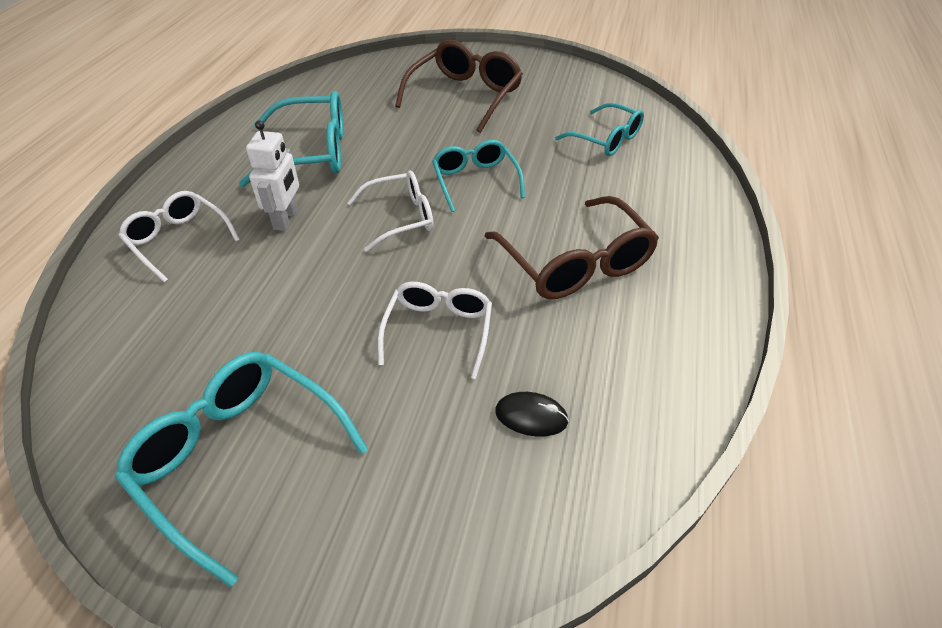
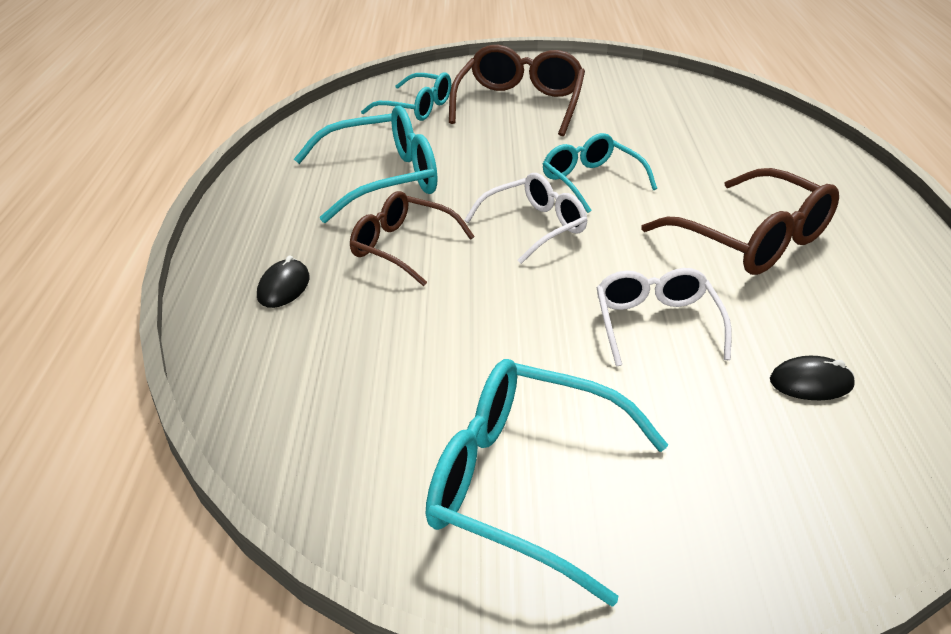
camera: 15 degrees left, 10 degrees down
(178, 240) = (283, 287): white glasses -> black mouse
(286, 219) = (402, 247): white robot -> brown glasses
(606, 139) = (701, 126): turquoise glasses -> turquoise glasses (417, 108)

